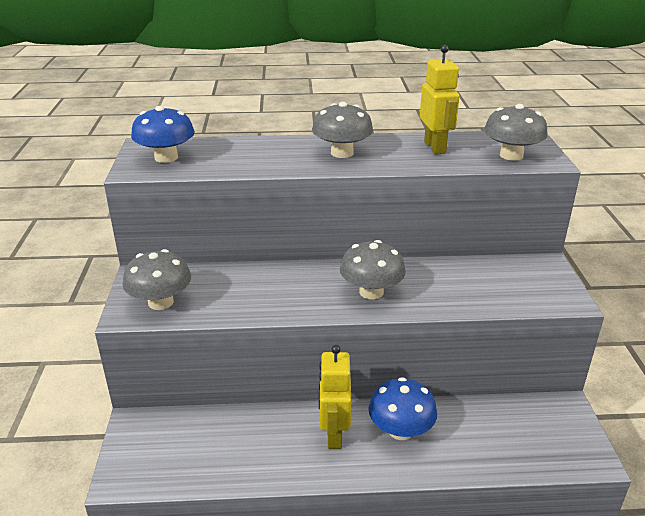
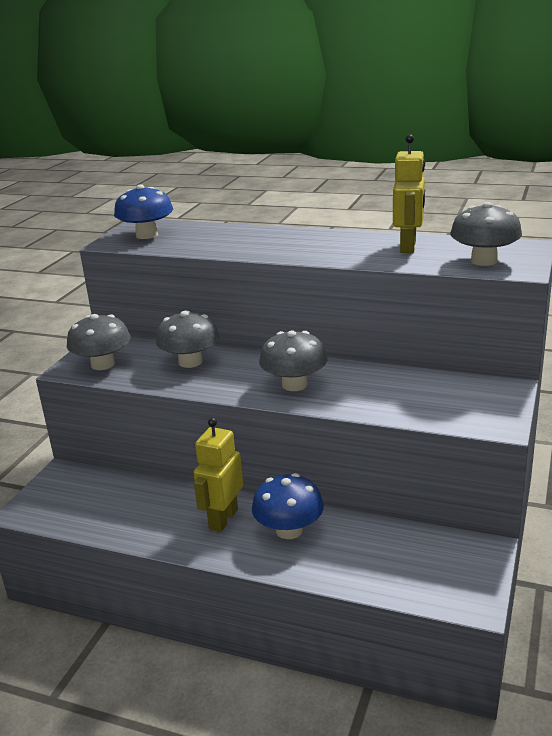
camera: 25 degrees right, 5 degrees down
(342, 153) = (307, 244): grey mushroom -> grey mushroom (190, 362)

